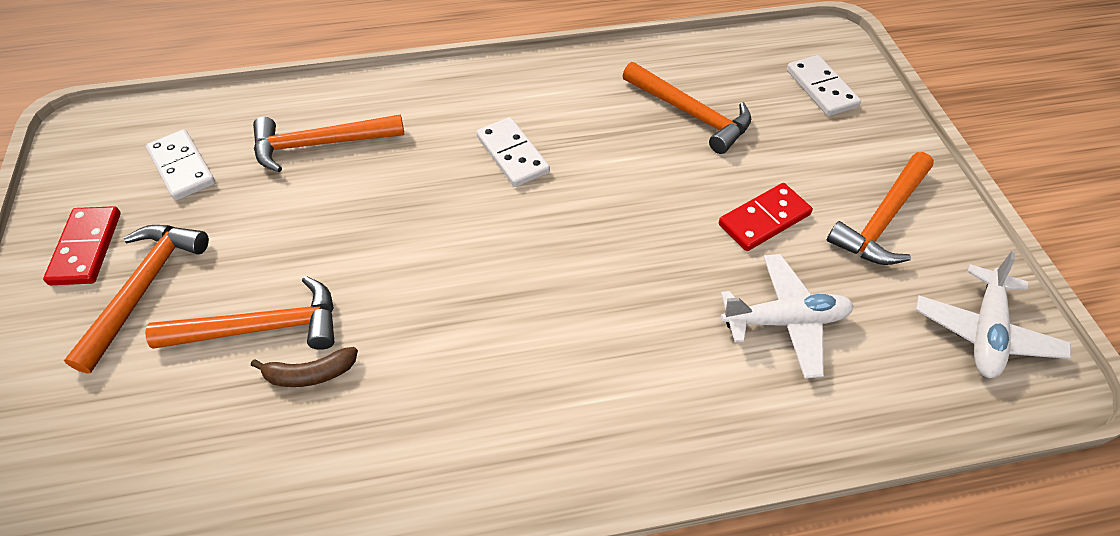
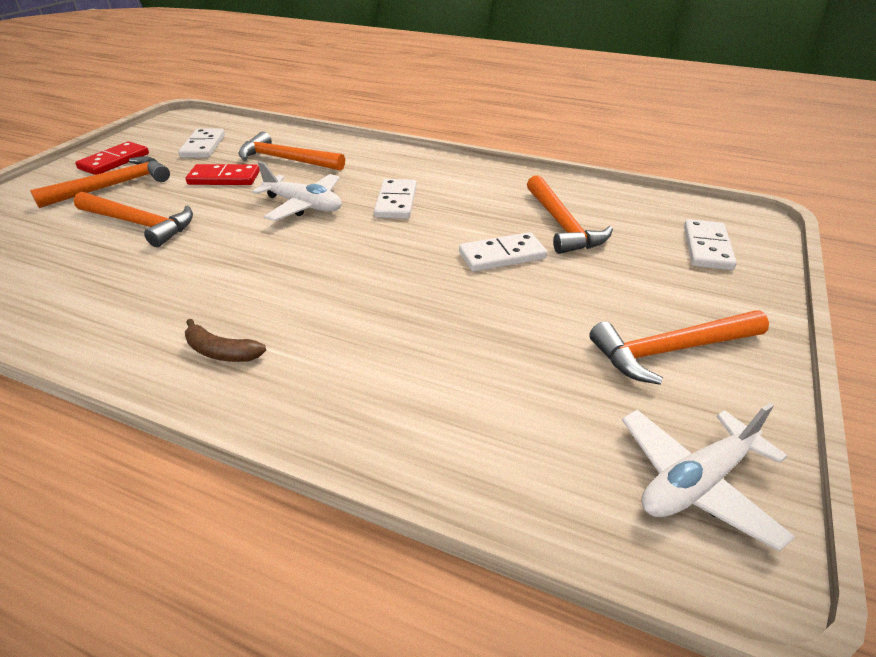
camera: 35 degrees right, 15 degrees down
(310, 374) = (132, 255): brown banana -> brown banana (221, 352)
(676, 179) = (502, 255): none -> white domino
(764, 219) = (549, 305): red domino -> red domino (224, 178)
(785, 321) = (486, 375): white plane -> white plane (303, 206)

